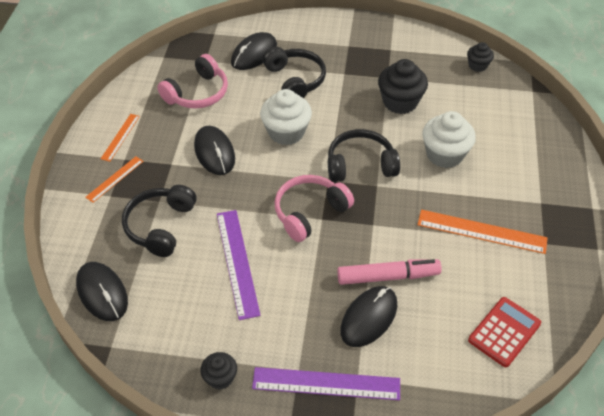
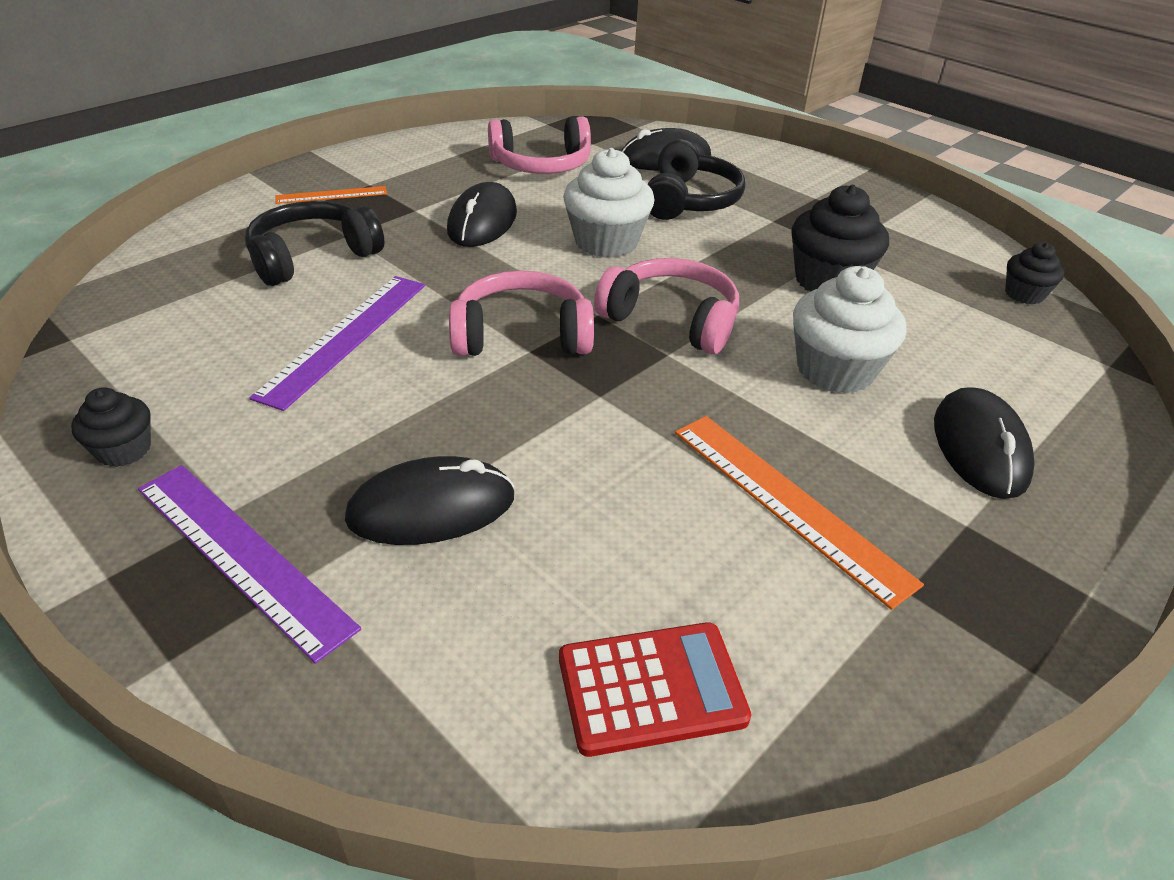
camera: 35 degrees right, 10 degrees down
(102, 293) = (149, 284): black mouse -> black mouse (979, 447)
(120, 137) = (394, 165): orange ruler -> none
(360, 165) = (671, 320): black headphones -> pink headphones
(387, 276) = (536, 472): pink marker -> none

